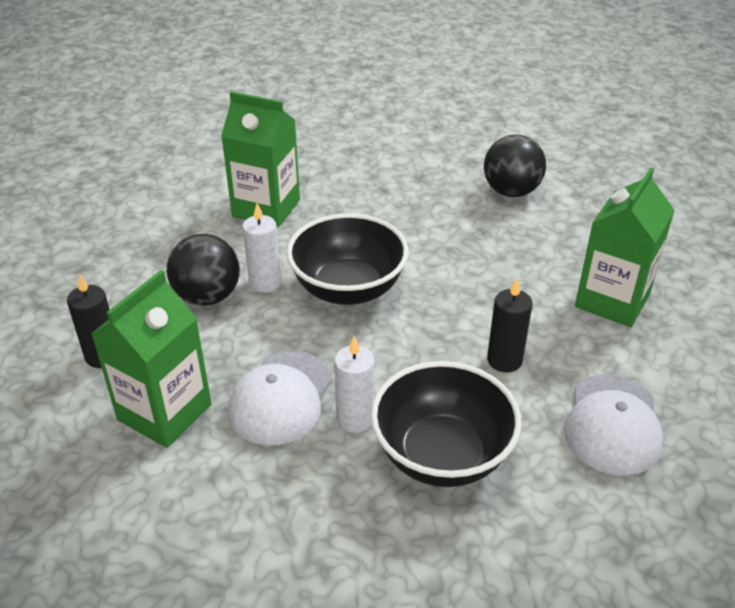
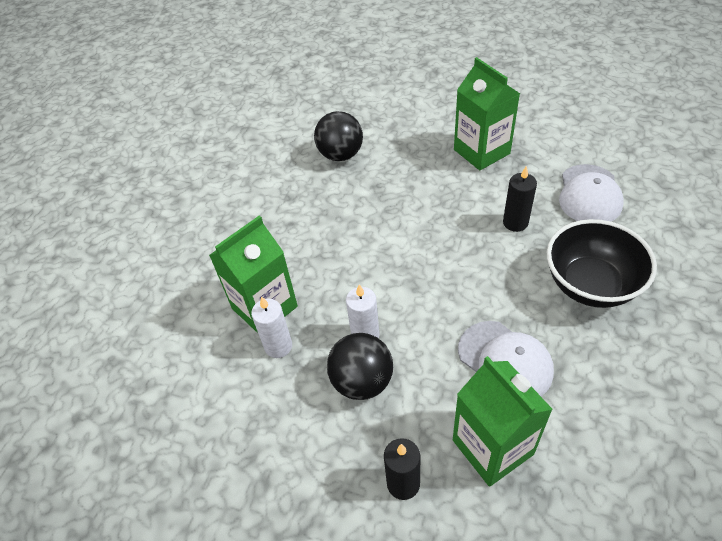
camera: 60 degrees left, 10 degrees up
(348, 289) = (401, 283): black bowl -> none
(355, 419) = (542, 321): white candle -> white candle (278, 346)
(613, 424) = (589, 195): white cap -> white cap turned 60 degrees clockwise

